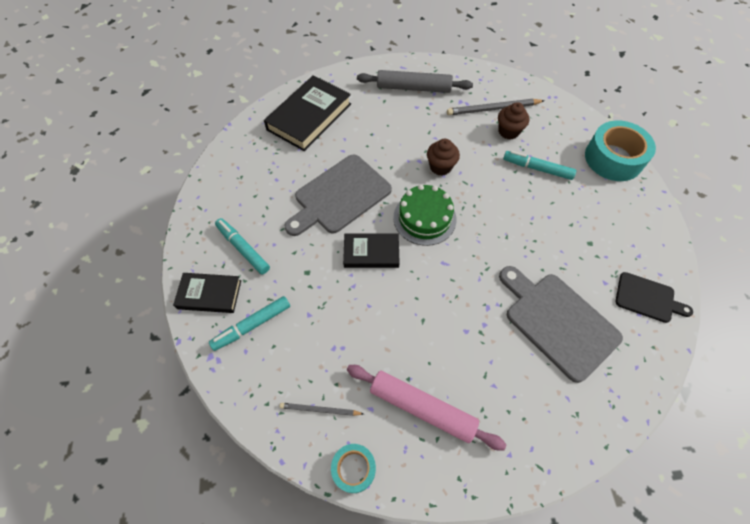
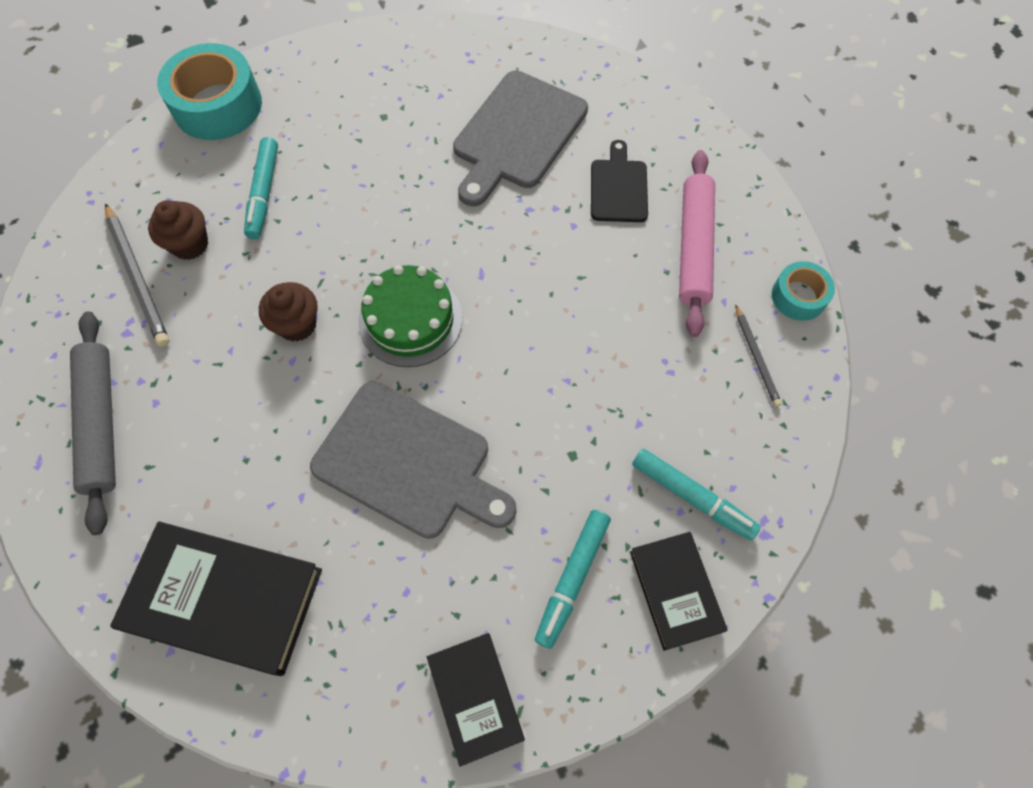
camera: 110 degrees left, 5 degrees up
(371, 252) = (501, 375): black book -> black book (475, 697)
(647, 298) = (446, 55): black cutting board -> black cutting board (618, 187)

